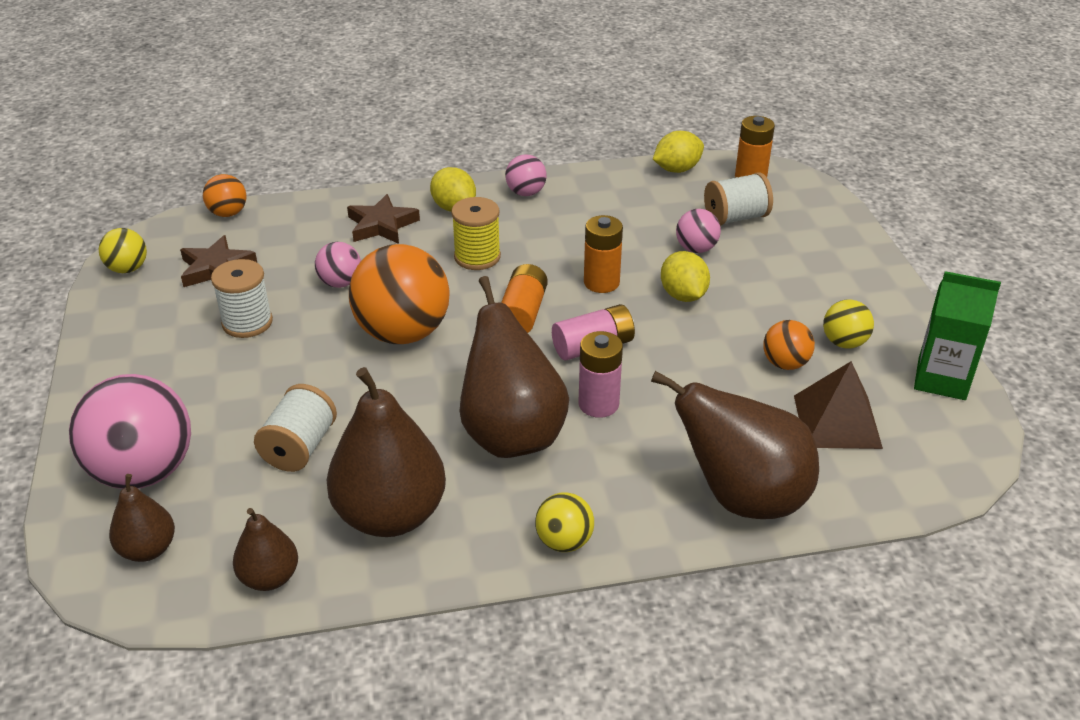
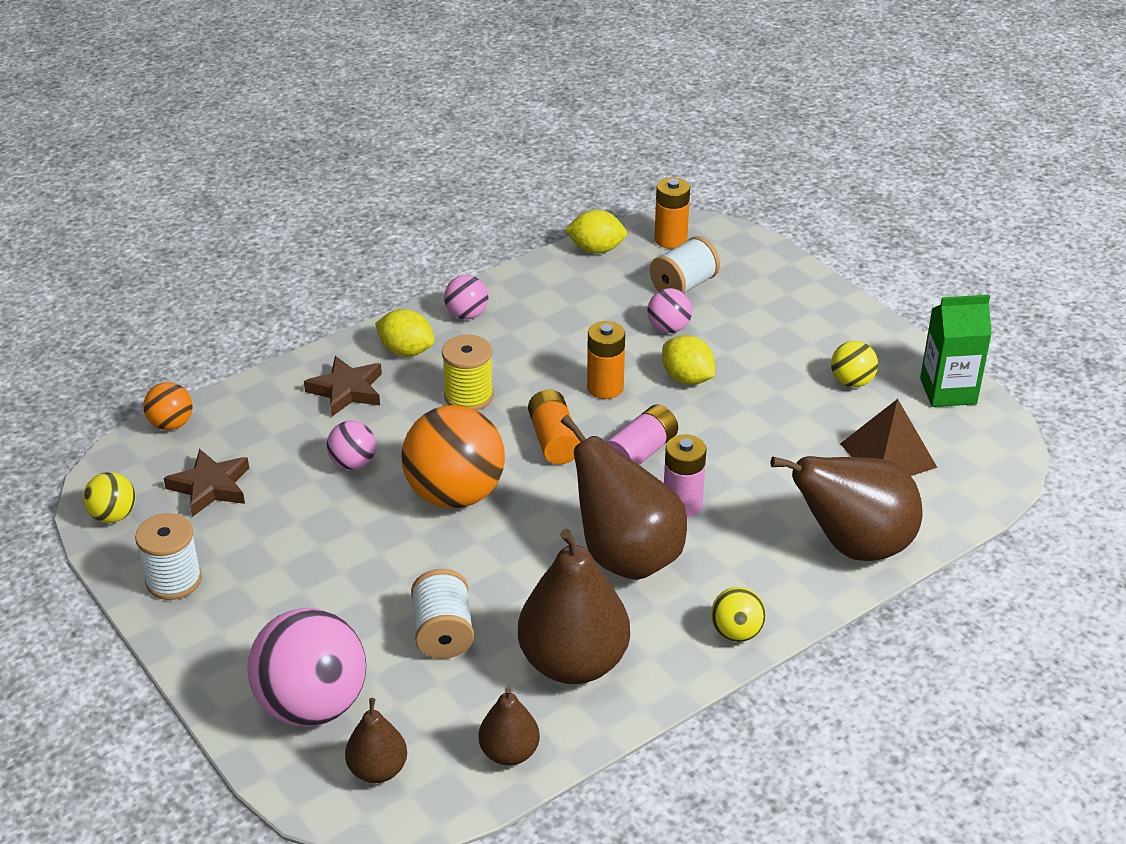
camera: 25 degrees left, 0 degrees up
(247, 322) = (291, 532): white spool -> white spool (174, 580)
(677, 169) = (596, 249): yellow lemon -> yellow lemon turned 60 degrees clockwise
(785, 363) = (815, 416): orange ball -> none

